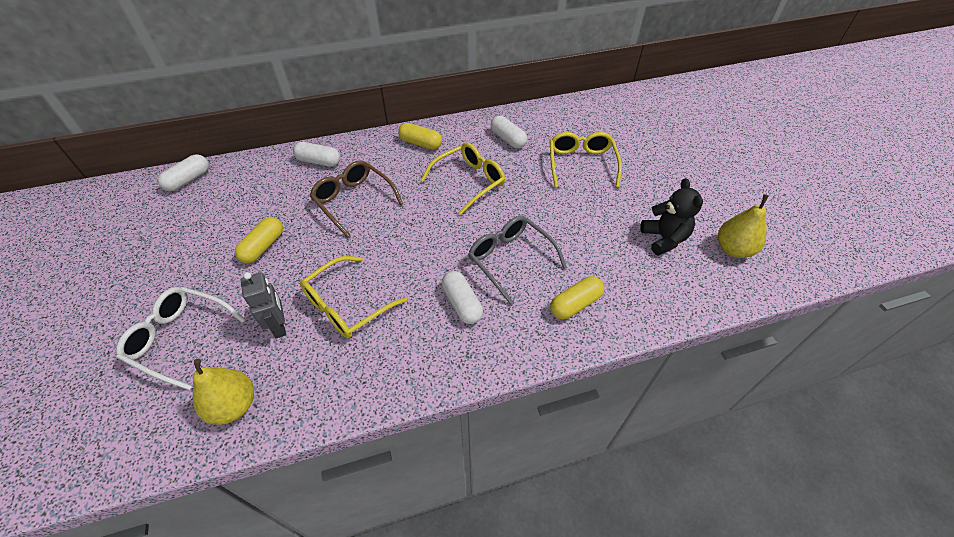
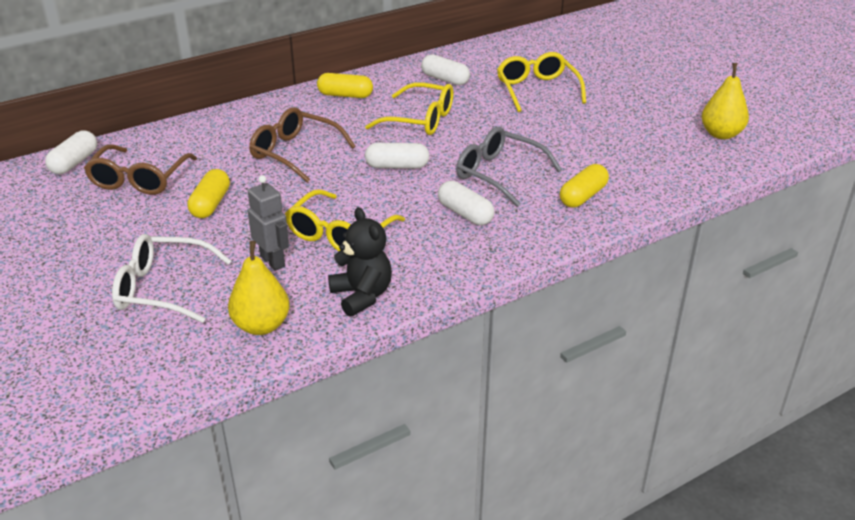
camera: 15 degrees left, 15 degrees down
(224, 208) = (139, 179): none -> brown glasses
(319, 161) = (231, 126): white capsule -> white capsule (397, 166)
(469, 182) = (420, 120): yellow glasses -> yellow glasses turned 75 degrees clockwise
(664, 239) = (650, 136): black teddy bear -> black teddy bear (362, 296)

